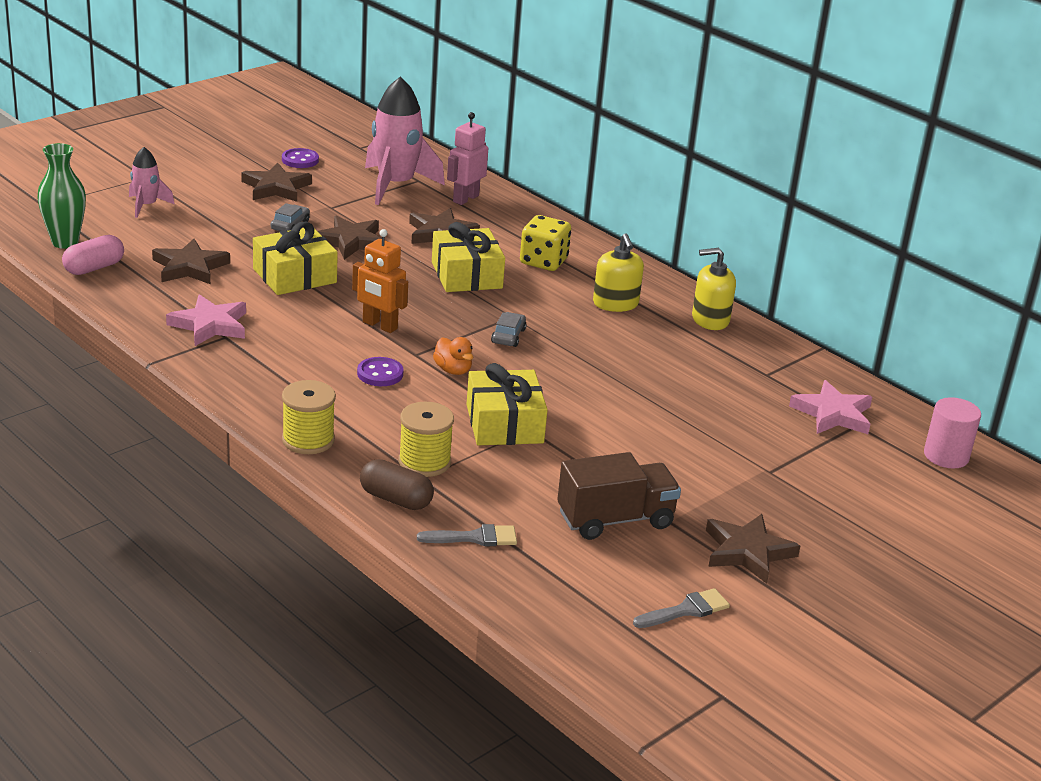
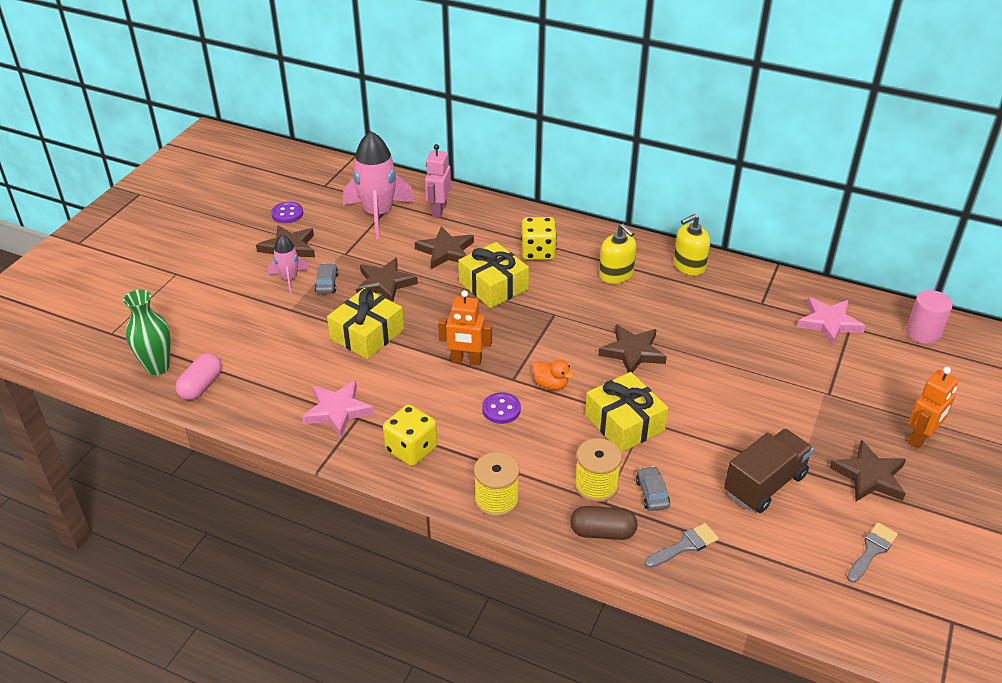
camera: 20 degrees left, 10 degrees up
(146, 206) = (198, 303): pink rocket -> pink rocket (289, 279)
(189, 267) = (278, 356): brown star -> brown star (632, 352)
(257, 376) = (411, 449): none -> yellow dice
(508, 336) = (565, 335): grey car -> grey car (652, 493)
(845, 541) = (921, 438): none -> orange robot

